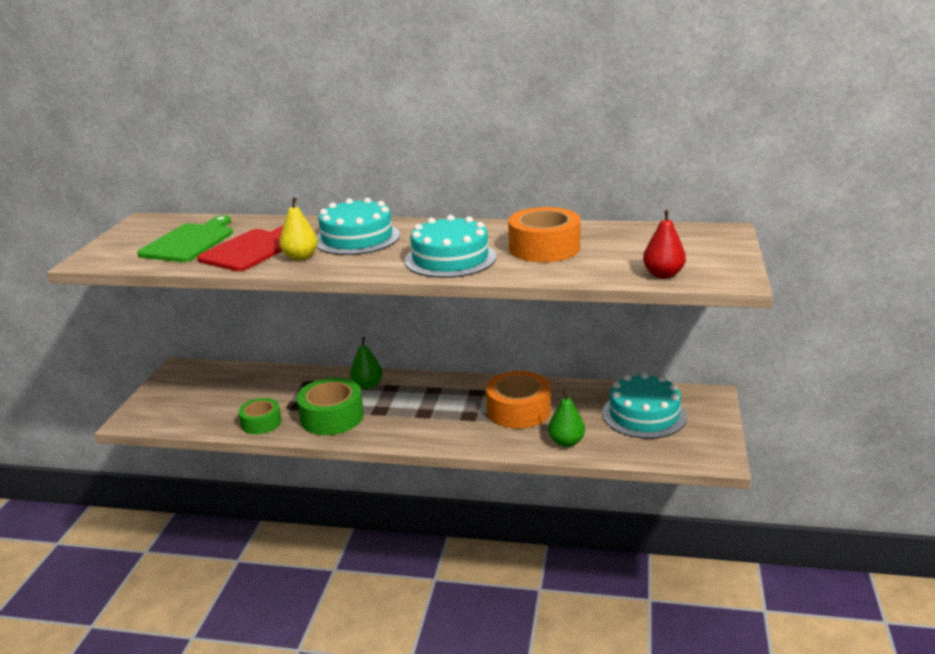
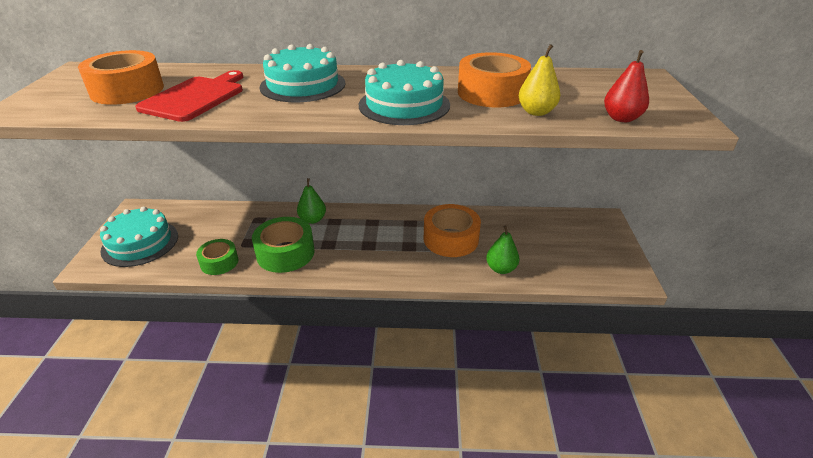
camera: 10 degrees left, 10 degrees up
(190, 242) = (127, 90): green cutting board -> orange tape
(300, 257) = (248, 105): yellow pear -> yellow pear (536, 112)
(644, 414) = (557, 238): turquoise cake -> turquoise cake (140, 243)

